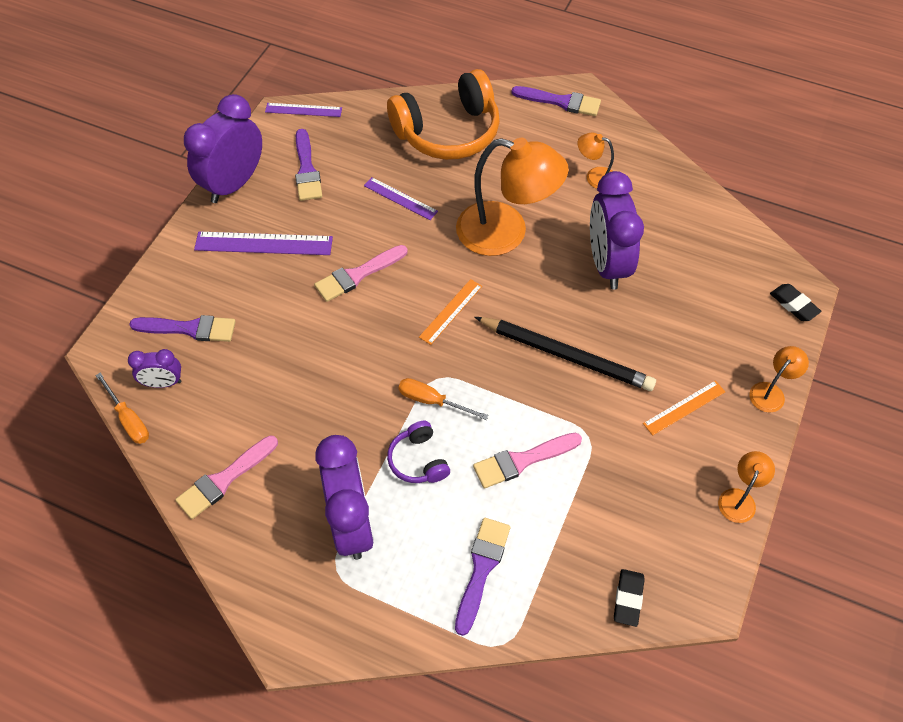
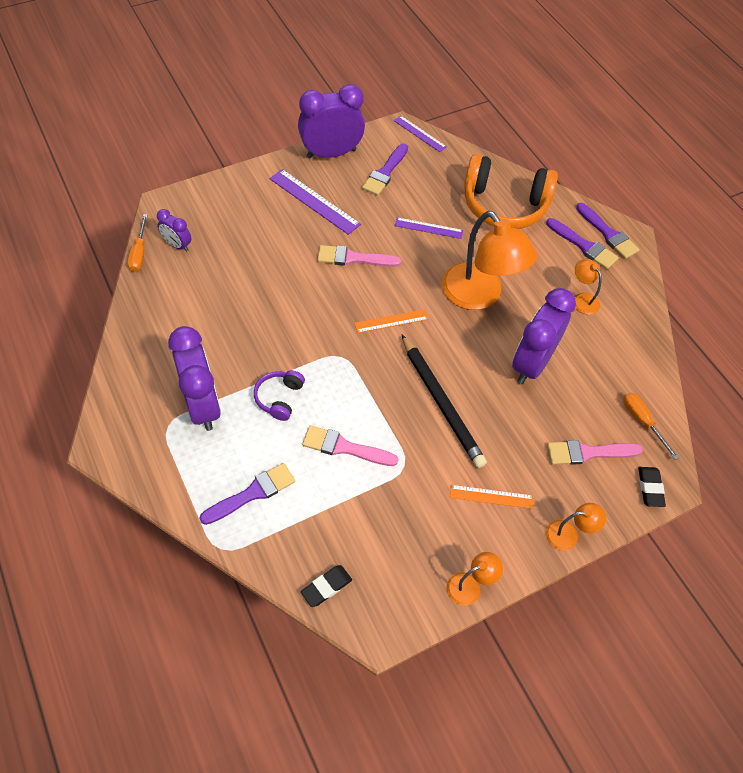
camera: 35 degrees right, 0 degrees up
(189, 329) = (222, 223): purple brush -> purple brush (584, 246)
(224, 479) = (157, 325): pink brush -> pink brush (588, 453)
(351, 523) = (203, 405): purple clock -> purple clock turned 45 degrees counterclockwise
(400, 198) = (428, 228): purple ruler -> purple ruler turned 60 degrees counterclockwise
(432, 401) = (324, 368): orange screwdriver -> orange screwdriver (642, 422)

